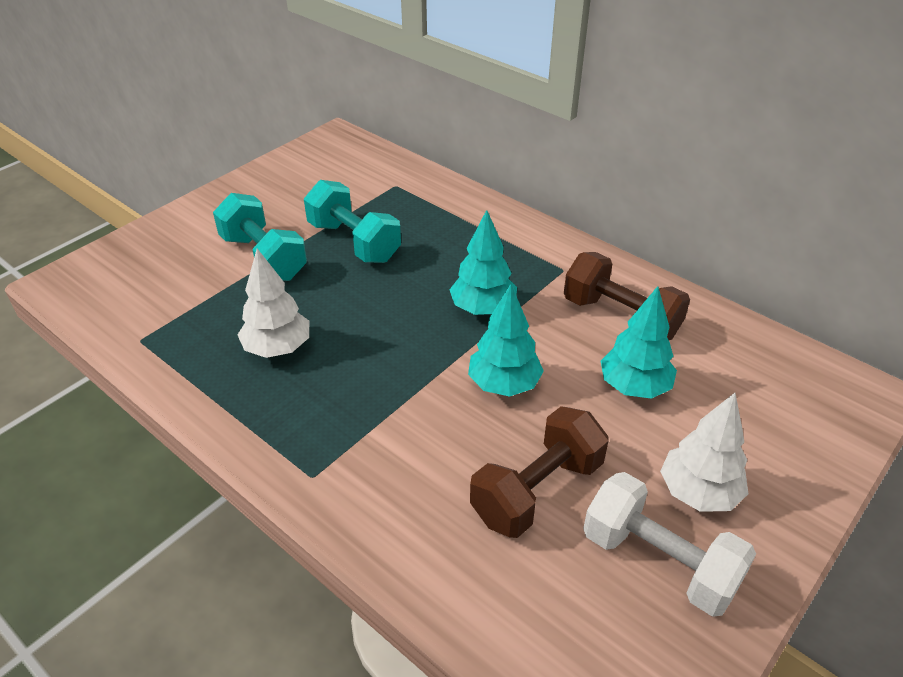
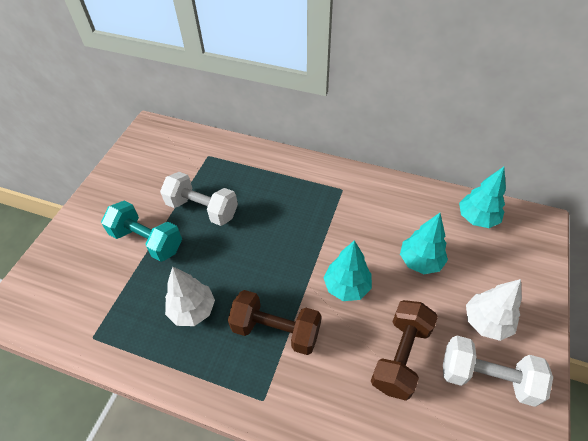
camera: 20 degrees left, 10 degrees up
(354, 242) = (202, 209): turquoise dumbbell -> white dumbbell
(483, 309) = (308, 234): turquoise tree -> turquoise tree (477, 218)
(620, 317) = (390, 214): brown dumbbell -> brown dumbbell (276, 330)

